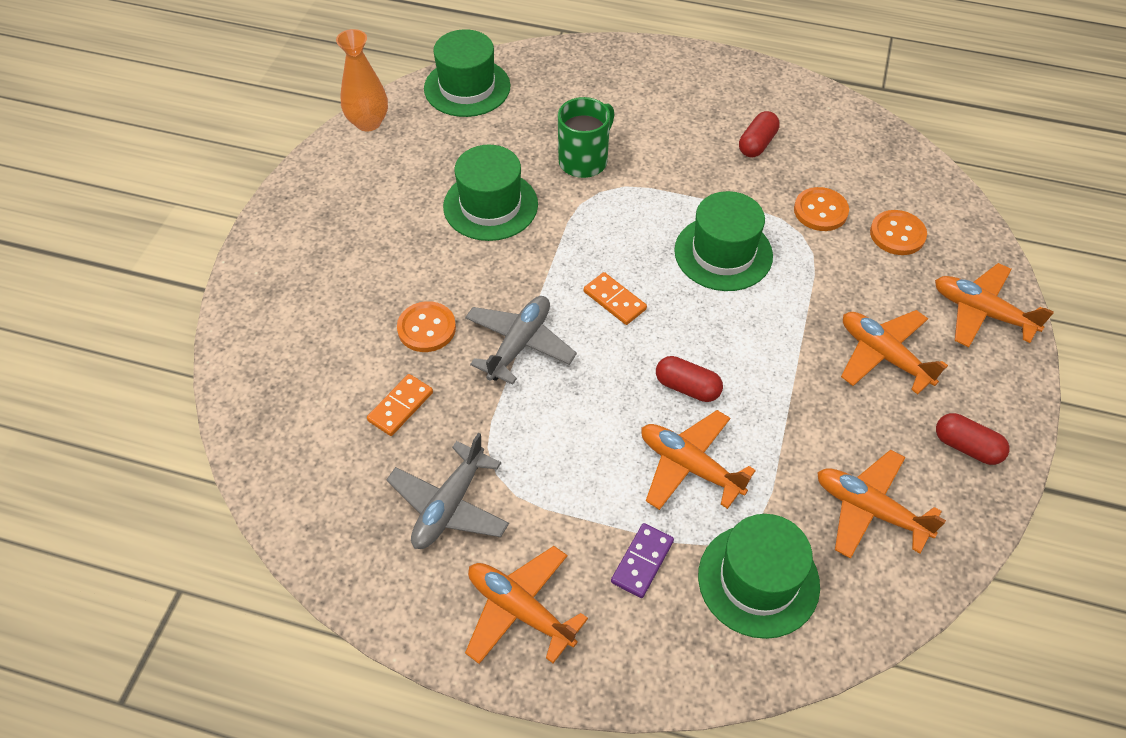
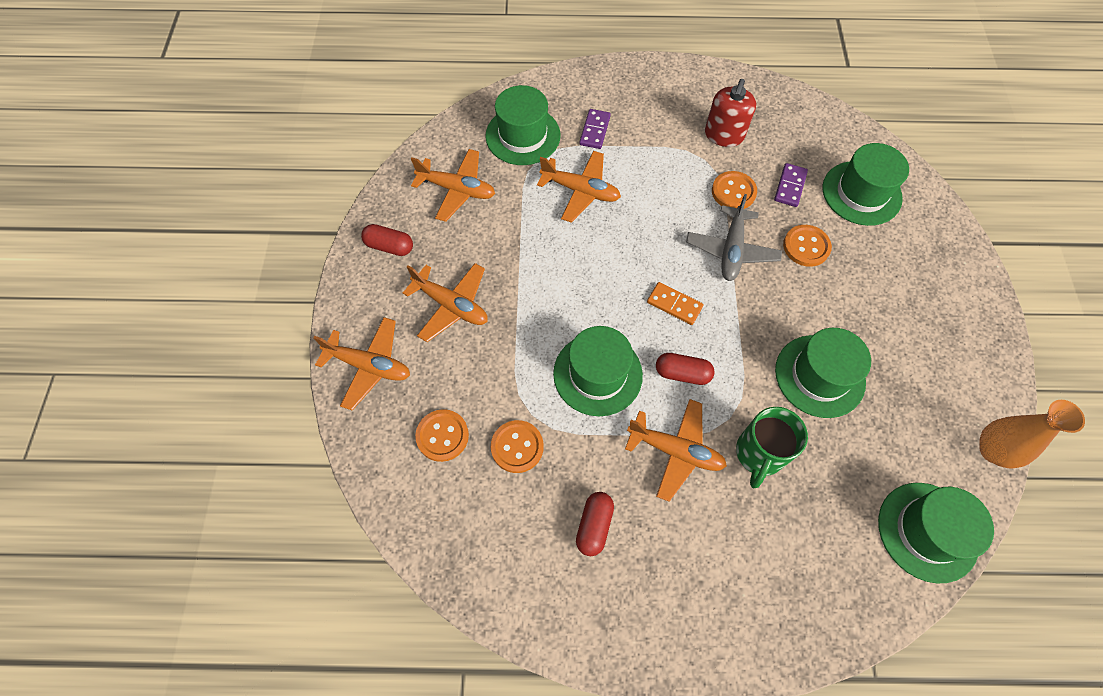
camera: 165 degrees right, 10 degrees up
(314, 376) = (861, 193): none -> green hat
(400, 406) = (790, 186): orange domino -> purple domino
(449, 505) = (724, 135): grey plane -> red soap dispenser
(479, 416) = (733, 192): none -> orange button
(520, 610) = (656, 93): orange plane -> orange plane (675, 451)
(687, 387) = (596, 245): red capsule -> red capsule (682, 373)

